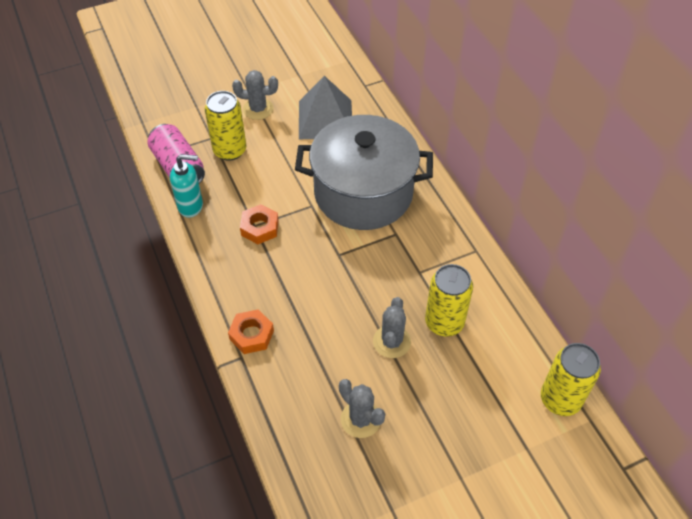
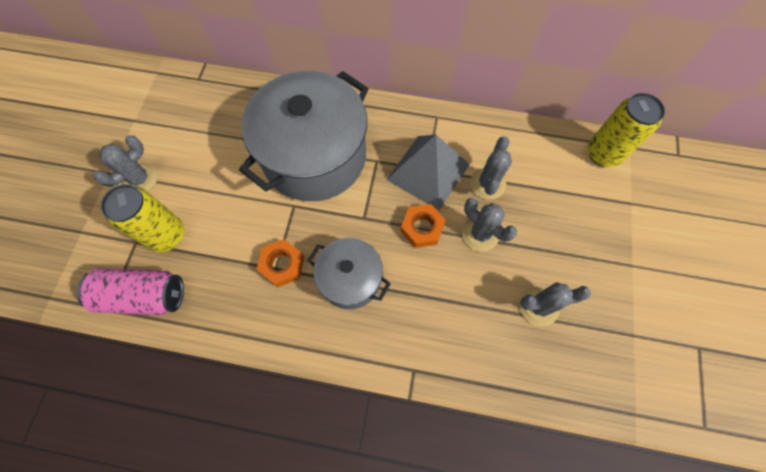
camera: 55 degrees left, 15 degrees up
(191, 206) = (204, 313): turquoise soap dispenser -> none
(251, 335) = (396, 346): orange nut -> orange nut (422, 228)
(281, 276) = (350, 279): none -> grey pot
(325, 119) = (206, 132): grey pyramid -> grey pyramid (428, 172)
(444, 322) = (487, 183): yellow can -> grey cactus

